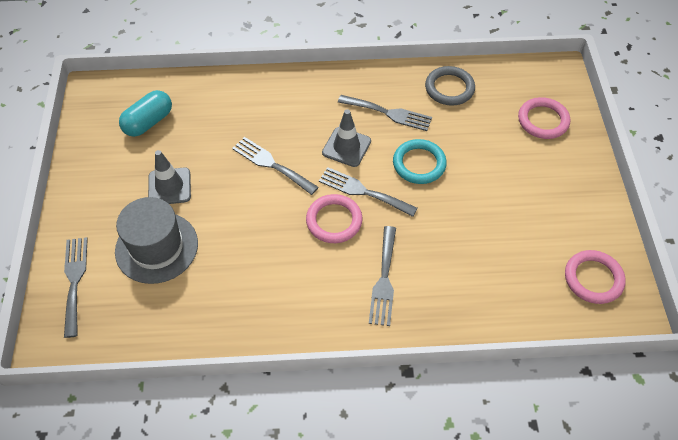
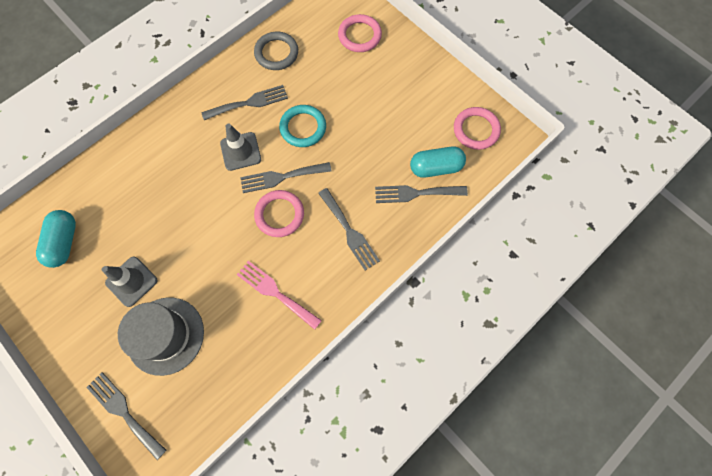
camera: 40 degrees left, 15 degrees up
(271, 164) = (196, 205): grey fork -> grey fork (416, 193)
(273, 282) = (275, 293): none -> pink fork
(519, 284) = (435, 168): none -> turquoise capsule

